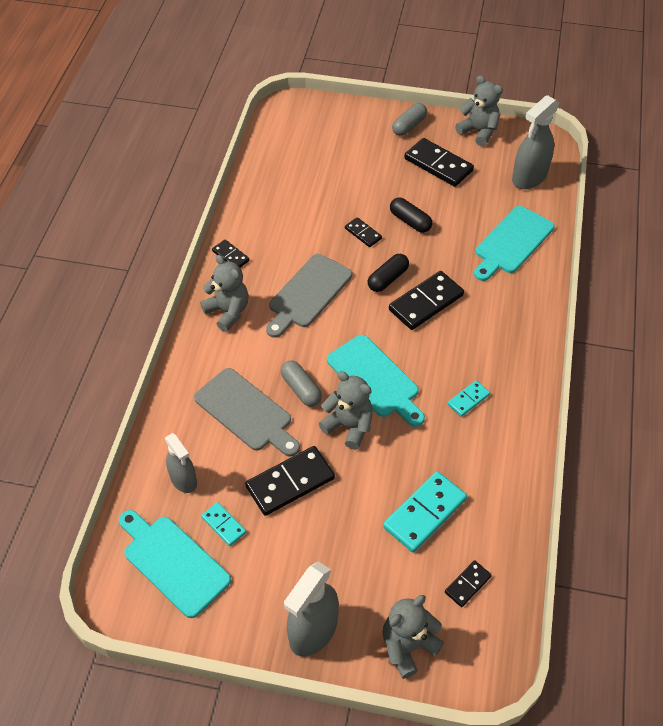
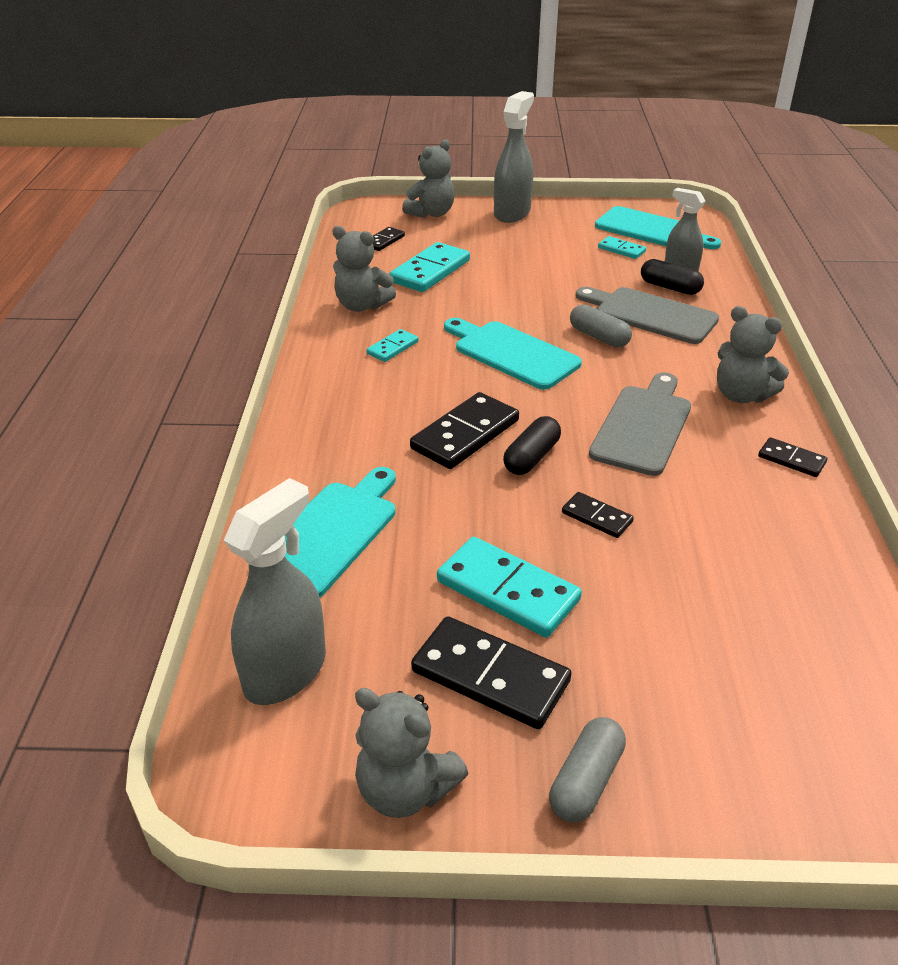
camera: 170 degrees right, 15 degrees down
(290, 482) = (573, 276): black domino -> none
(349, 426) = (529, 316): grey teddy bear -> grey teddy bear (362, 306)
(410, 221) = (520, 548): black capsule -> black capsule (670, 287)
(422, 200) = (507, 591): none -> turquoise domino

